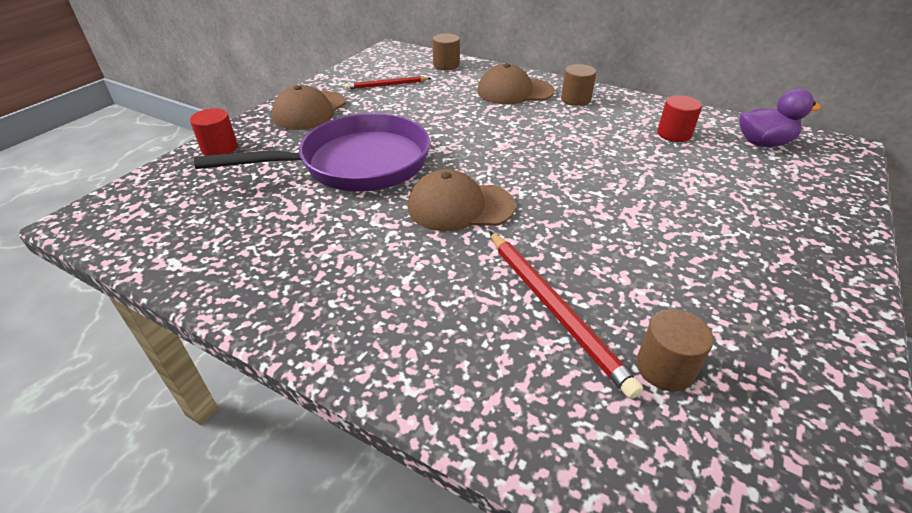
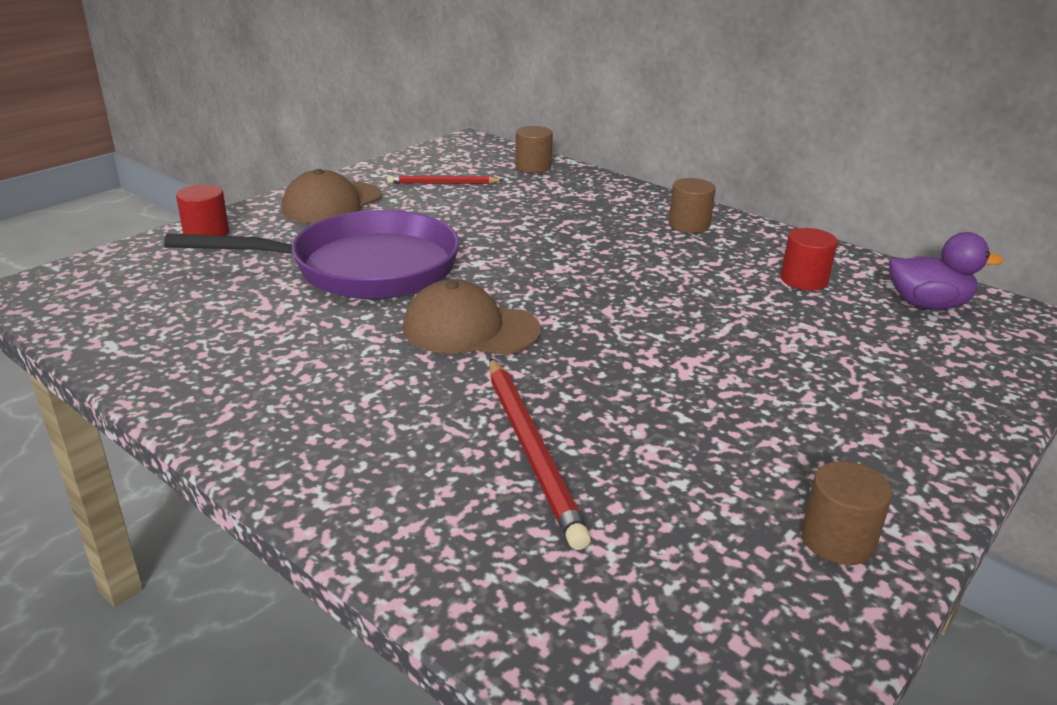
camera: 10 degrees right, 10 degrees down
(514, 91) = (609, 207): brown cap -> none
(665, 368) = (636, 527): brown cylinder -> brown cylinder (837, 540)

